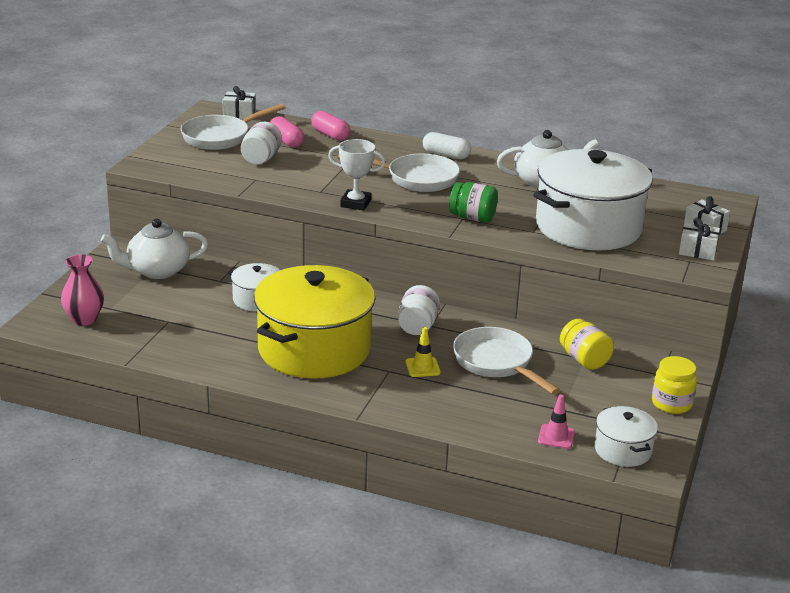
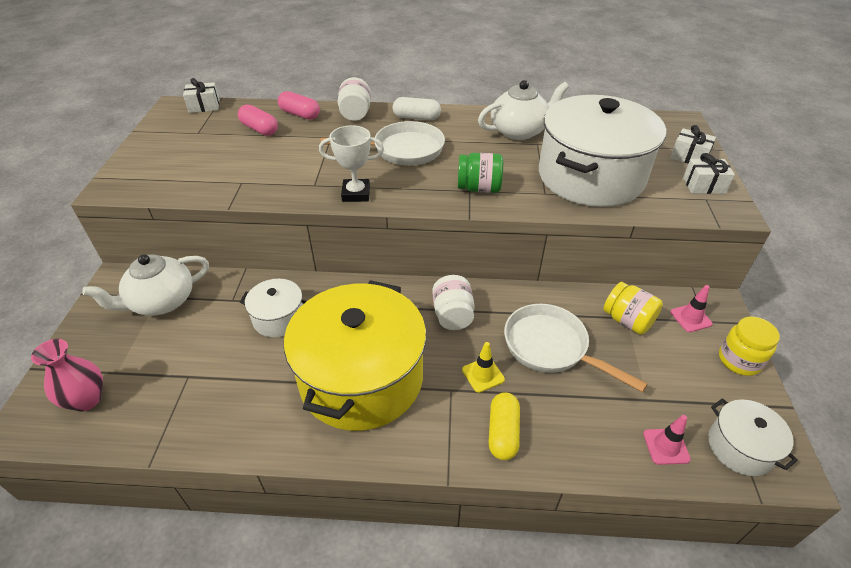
camera: 15 degrees left, 15 degrees up
(220, 137) = (191, 136): white pan -> none
(261, 159) = (240, 155): white jar -> white jar (355, 114)
(419, 402) = (503, 433): none -> yellow capsule
(649, 370) = (690, 318): none -> pink traffic cone

